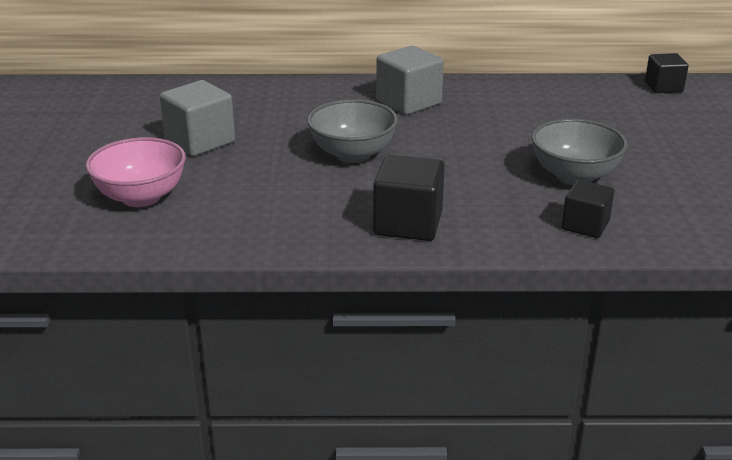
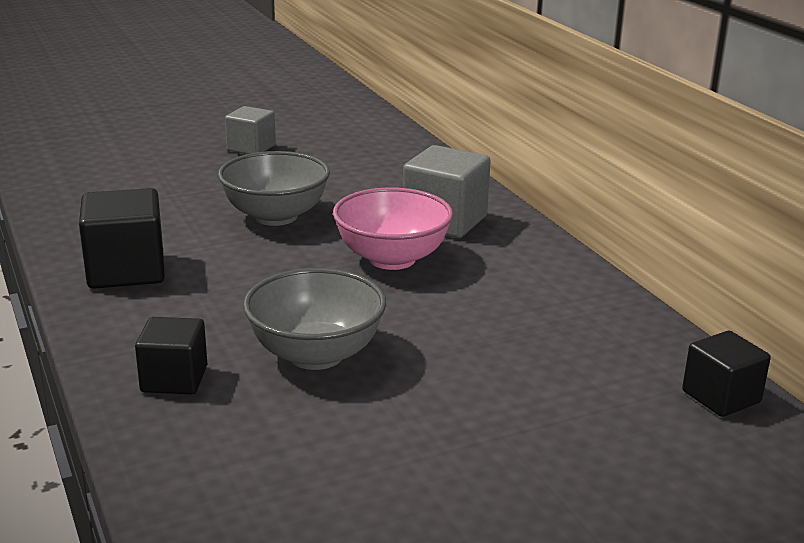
camera: 65 degrees right, 5 degrees down
(141, 197) = (121, 150): pink bowl -> pink bowl (392, 259)
(200, 141) = (251, 148): grey cube -> grey cube, size x0.64

